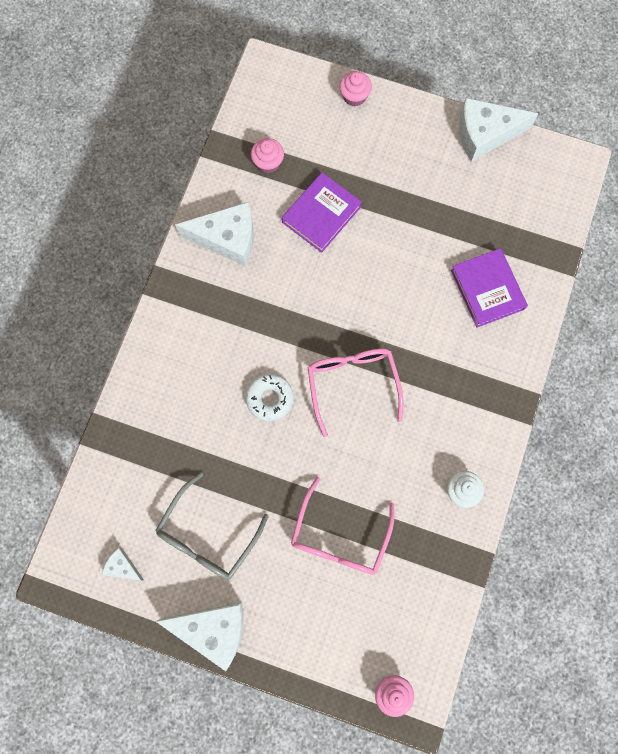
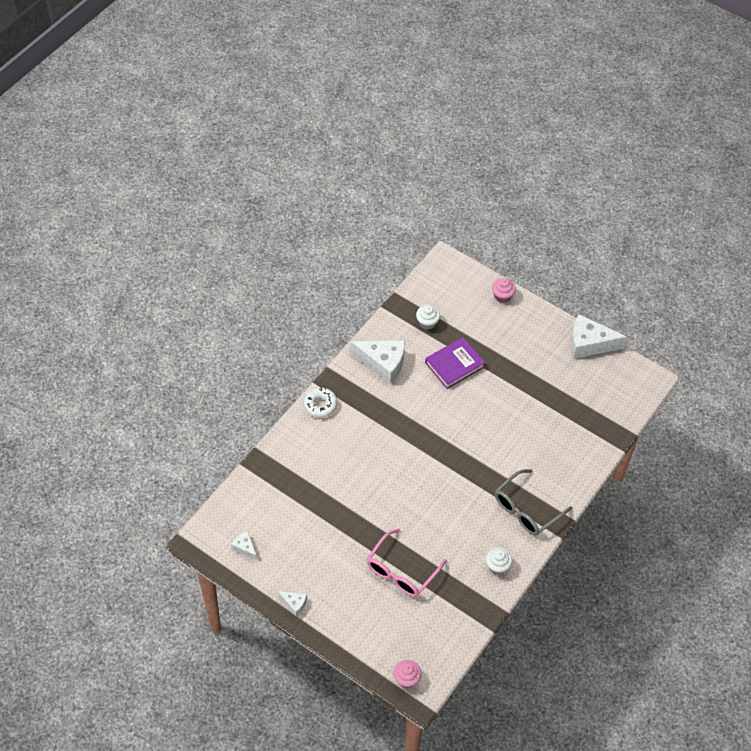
camera: 15 degrees right, 20 degrees down
(208, 534) = (310, 544): grey glasses -> grey glasses (527, 509)
(213, 629) = (294, 604): white cheese -> white cheese, size x0.48
(268, 162) = (427, 322): pink cupcake -> white cupcake
(270, 398) = (380, 471): white donut -> white donut (320, 405)
(352, 385) = (441, 478): pink glasses -> none
(487, 289) = (558, 443): purple book -> none

